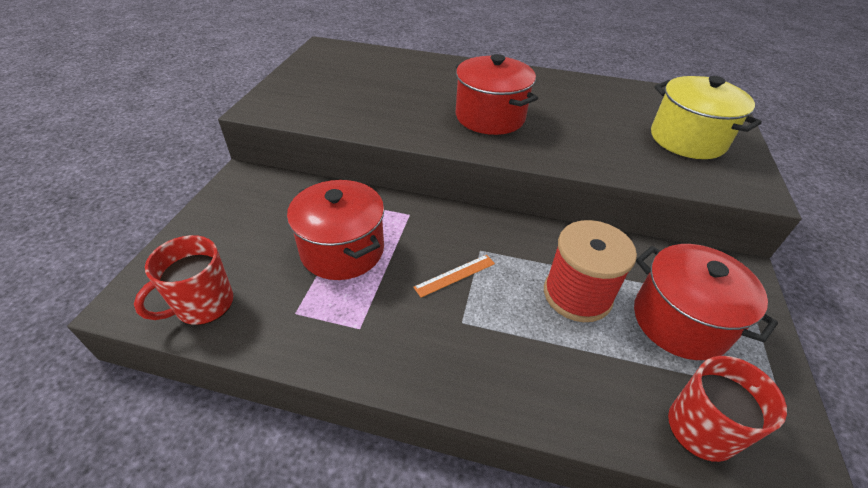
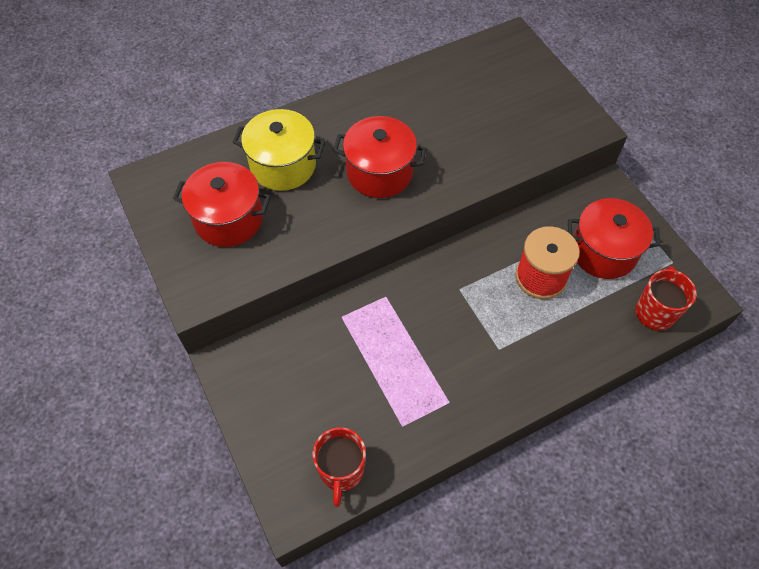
camera: 40 degrees left, 15 degrees up
(342, 250) = (376, 360): red pot -> red pot (228, 219)
(455, 275) = (463, 320): orange ruler -> none
(687, 139) = (523, 101): yellow pot -> yellow pot (283, 165)

